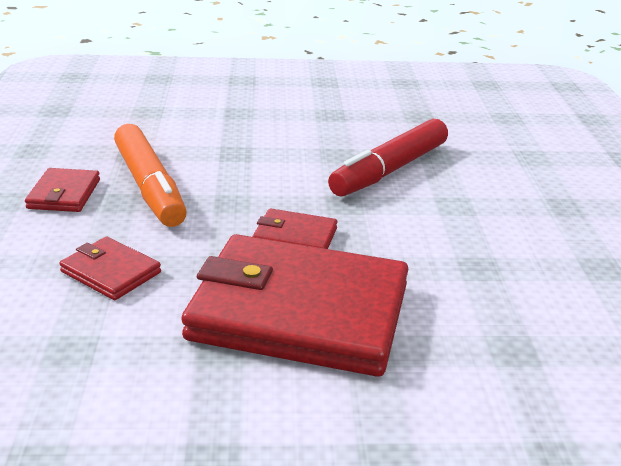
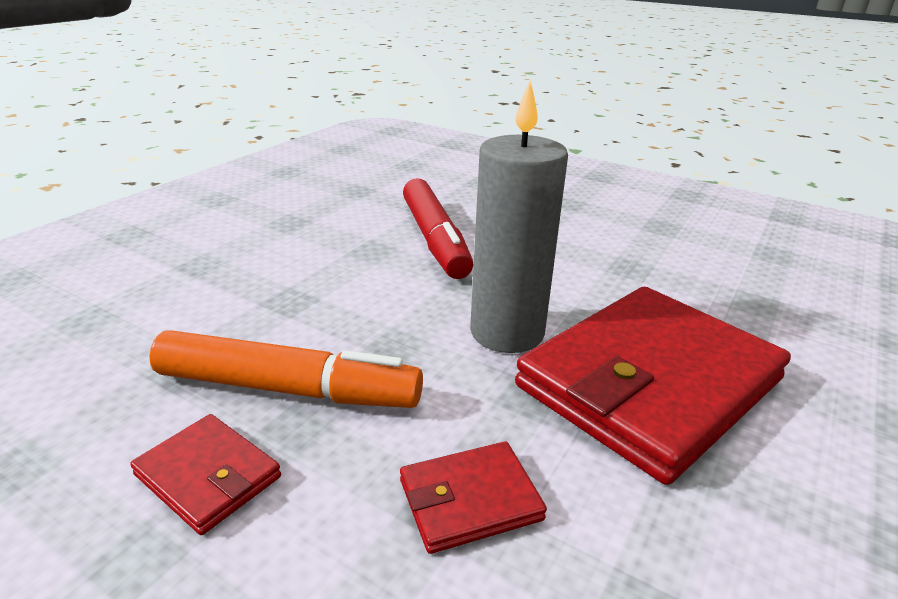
camera: 55 degrees left, 0 degrees up
(295, 237) = (507, 332): red wallet -> grey candle

